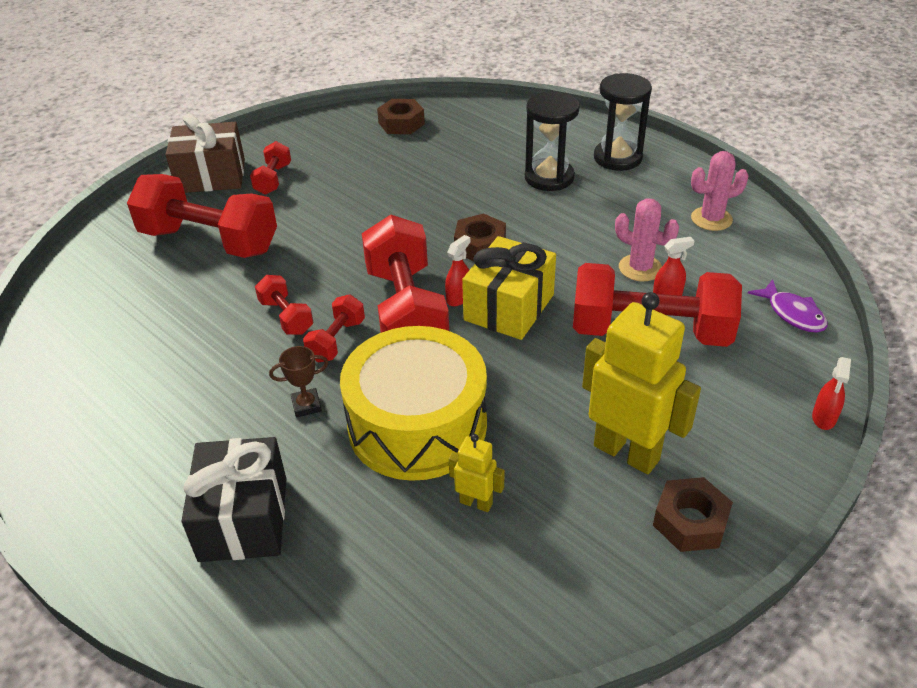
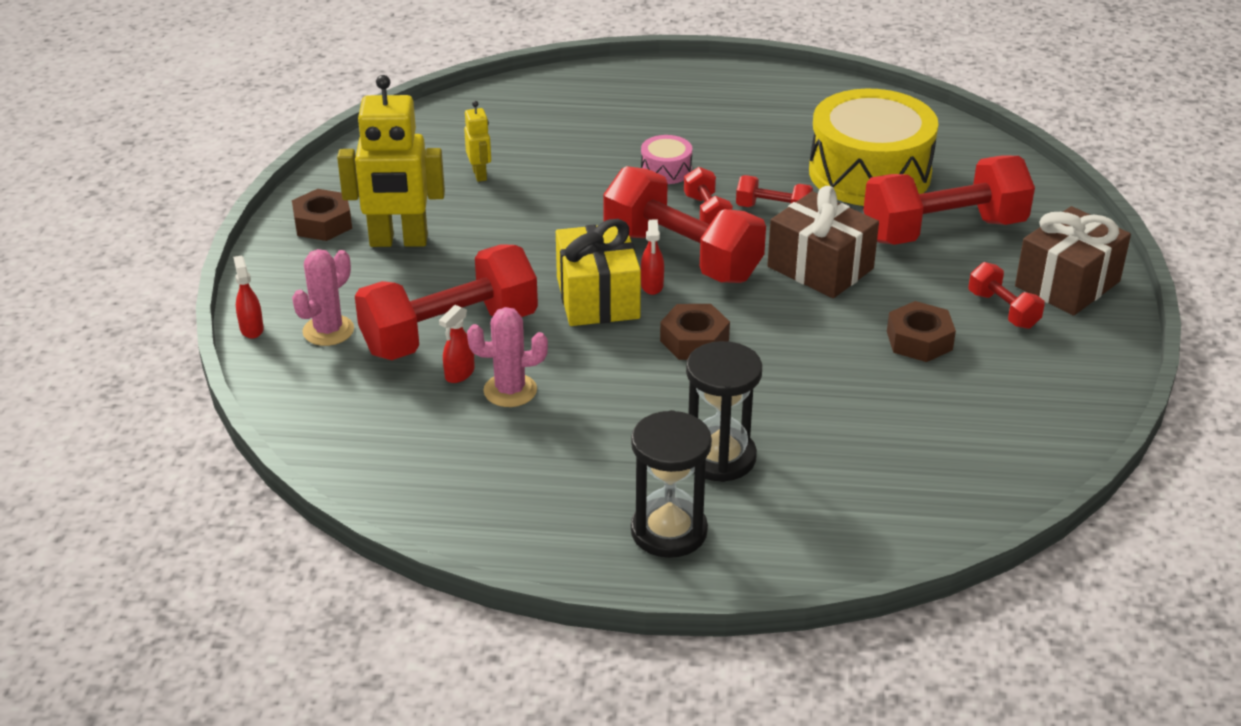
camera: 140 degrees right, 5 degrees down
(243, 519) = (618, 111): black gift -> none
(306, 405) = (666, 170): brown trophy -> pink drum
(328, 255) = (820, 268): none -> brown gift
(401, 123) = (998, 450): brown nut -> brown nut (919, 340)
(417, 425) = (571, 193): yellow drum -> yellow drum (869, 173)
(476, 502) = (480, 174): yellow robot -> yellow robot turned 90 degrees counterclockwise
(711, 219) = (478, 489): pink cactus -> pink cactus (328, 331)
(792, 314) = (322, 411): purple fish -> none

